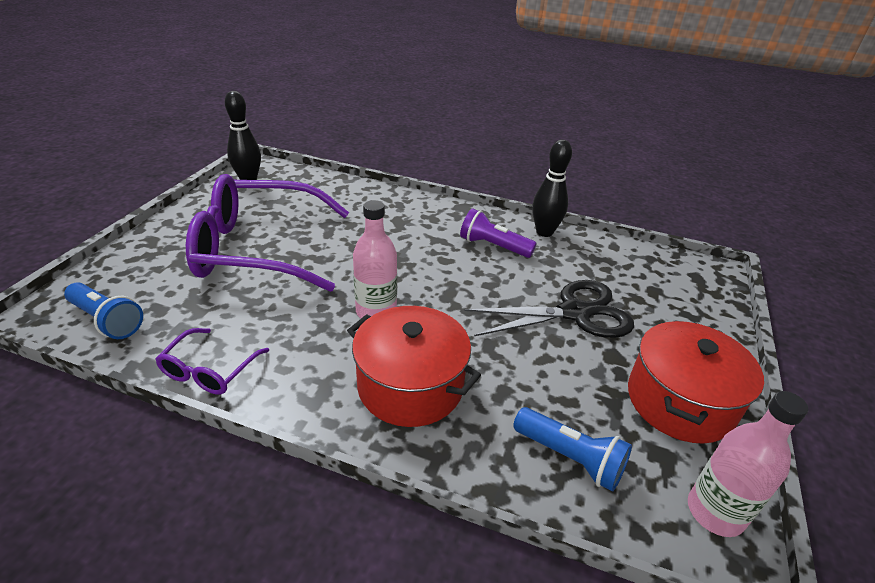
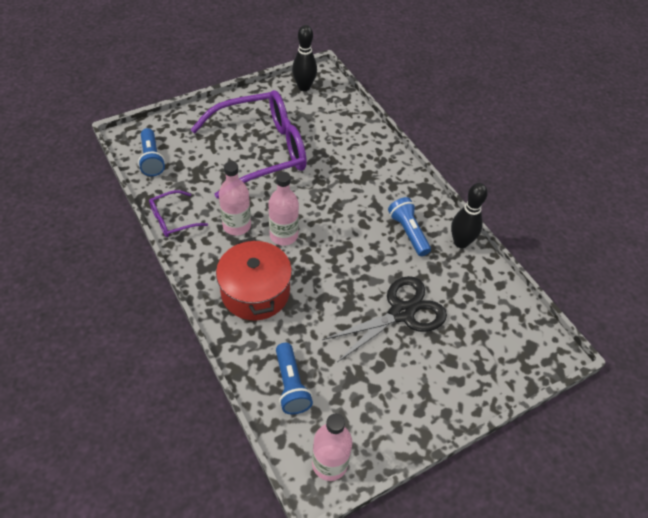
camera: 40 degrees right, 15 degrees up
(259, 249) = (261, 151): purple glasses -> purple glasses turned 120 degrees clockwise
(308, 331) = (237, 225): none -> pink bottle
(493, 246) = (408, 232): purple flashlight -> blue flashlight
(574, 313) = (401, 313): black scissors -> black scissors turned 60 degrees counterclockwise
(680, 401) = (391, 406): red pot -> none

